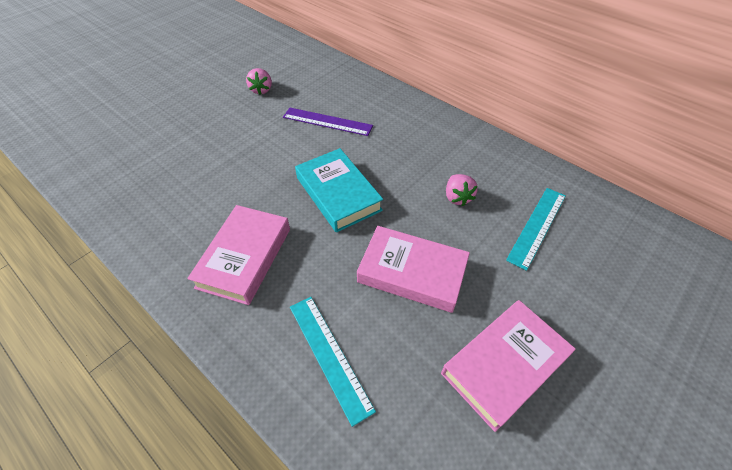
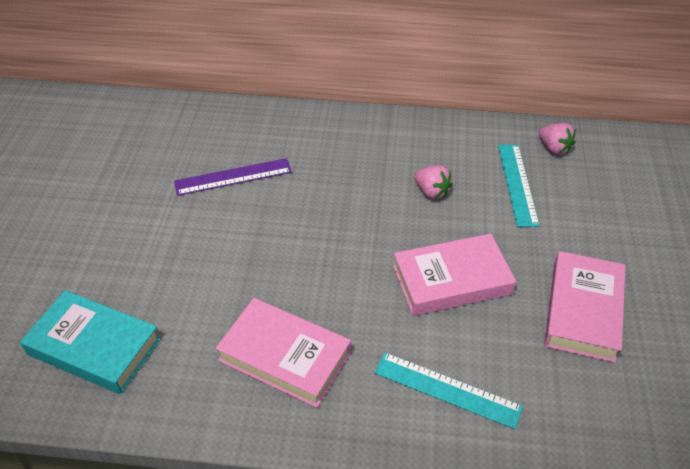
camera: 35 degrees left, 5 degrees down
(244, 257) = (284, 357): pink book -> pink book turned 45 degrees counterclockwise
(261, 90) = (117, 175): pink strawberry -> pink strawberry (554, 148)
(338, 194) = (318, 245): turquoise book -> turquoise book (94, 346)

